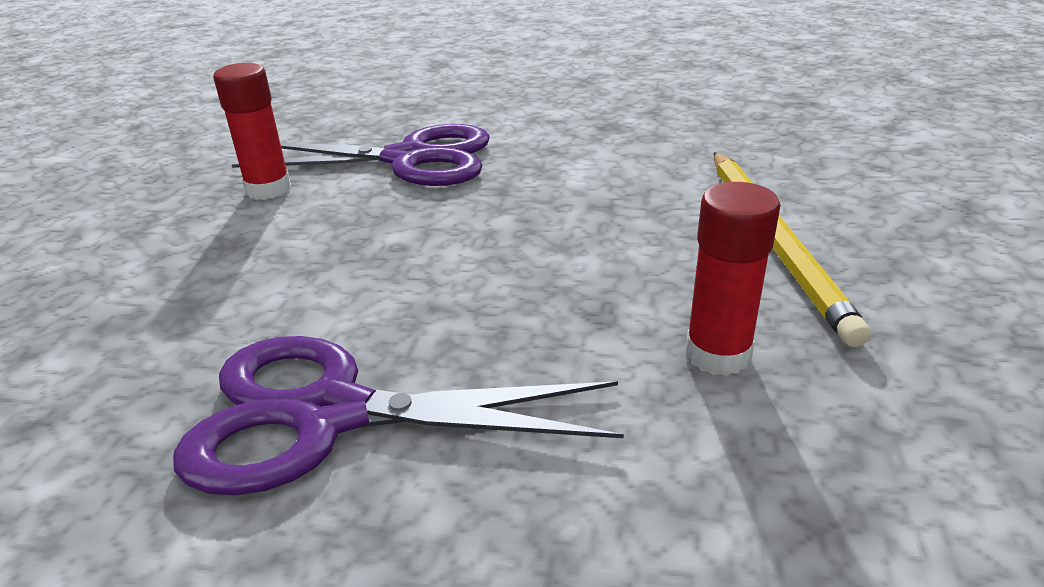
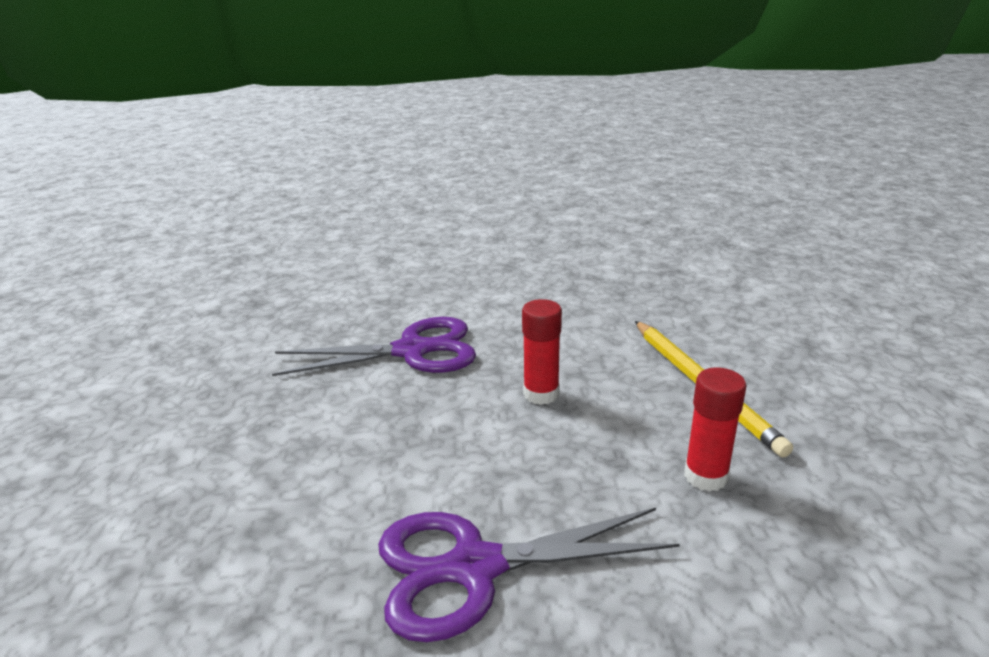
camera: 15 degrees left, 5 degrees down
(268, 189) = (314, 392): red glue stick -> red glue stick (541, 394)

